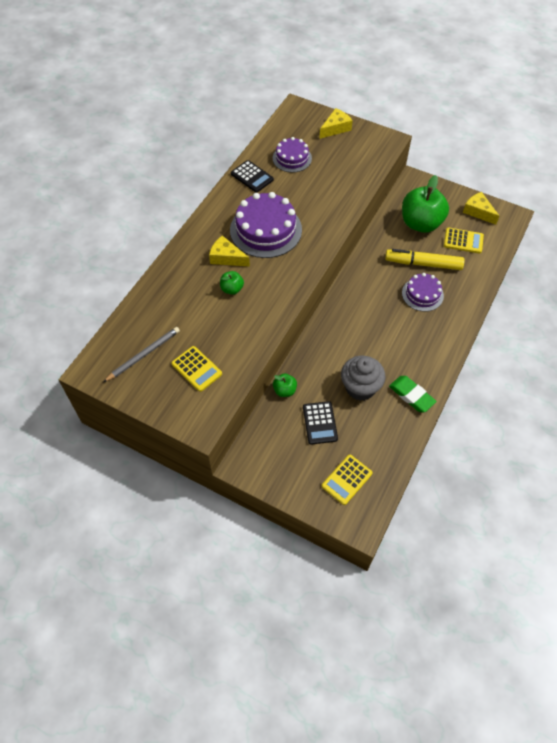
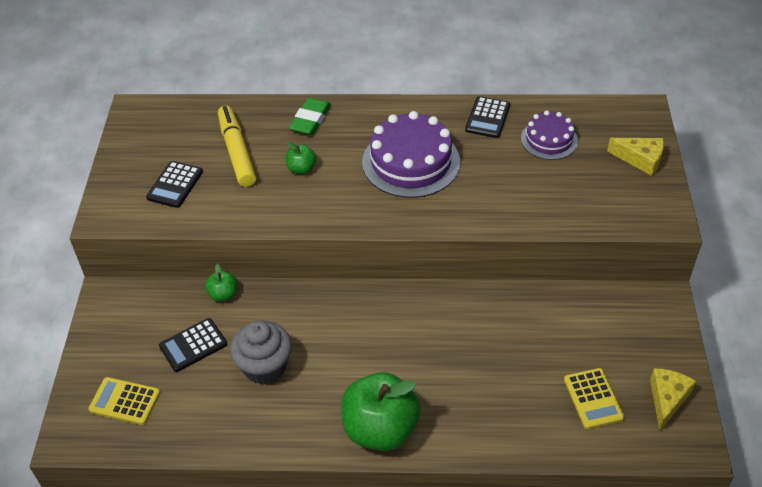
camera: 65 degrees right, 10 degrees down
(144, 355) = (173, 138): grey pencil -> none
(196, 369) = (175, 185): yellow calculator -> black calculator
(226, 258) = (345, 146): yellow cheese -> none
(411, 395) = (280, 427): green eraser -> green eraser (310, 120)
(421, 223) = (587, 336): green apple -> green apple (380, 429)
(422, 294) = (458, 382): purple cake -> none
(423, 264) = (514, 364): yellow marker -> yellow marker (237, 152)

